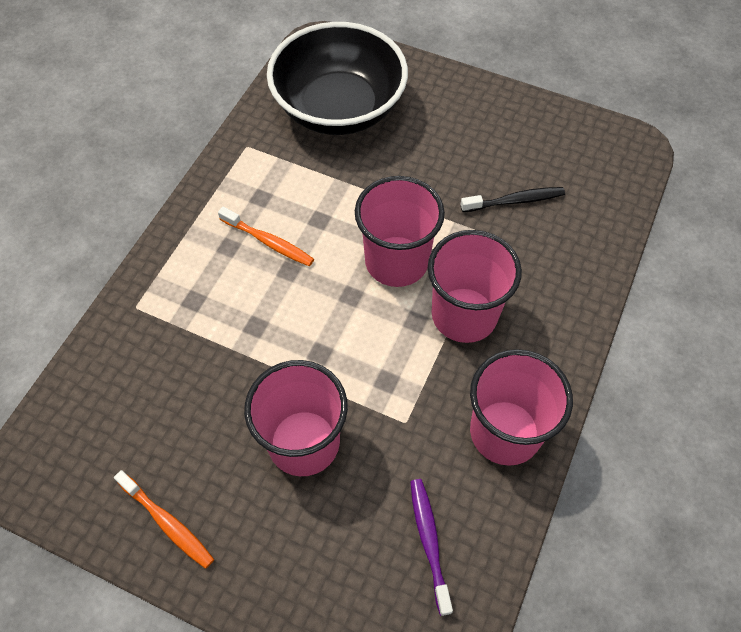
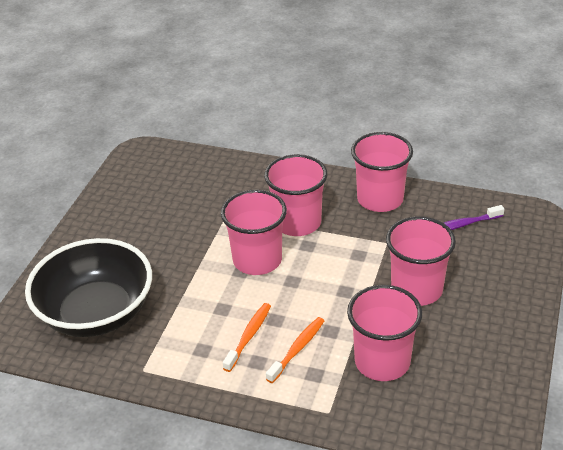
camera: 95 degrees left, 20 degrees down
(167, 523) = (499, 350): orange toothbrush -> orange toothbrush (297, 349)
(190, 375) = (382, 362): none -> pink cup
(515, 201) = (194, 205): black toothbrush -> none

